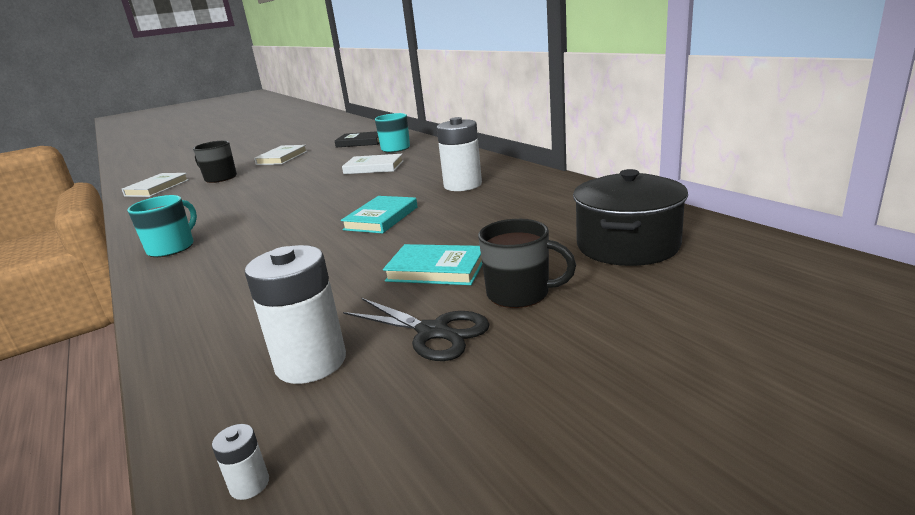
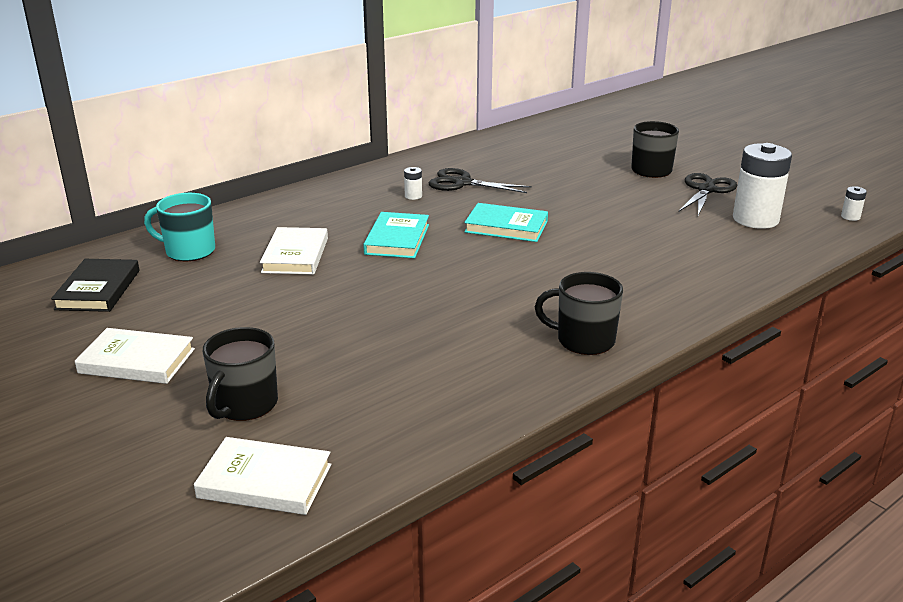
camera: 100 degrees left, 5 degrees up
(172, 248) = (583, 340): turquoise mug -> black mug
(436, 269) = (620, 195): turquoise book -> turquoise book (397, 239)
(462, 185) = (413, 196): white battery -> white battery, size x0.41
(489, 198) = (462, 183): none -> black scissors
(627, 245) = (575, 142): black pot -> none

